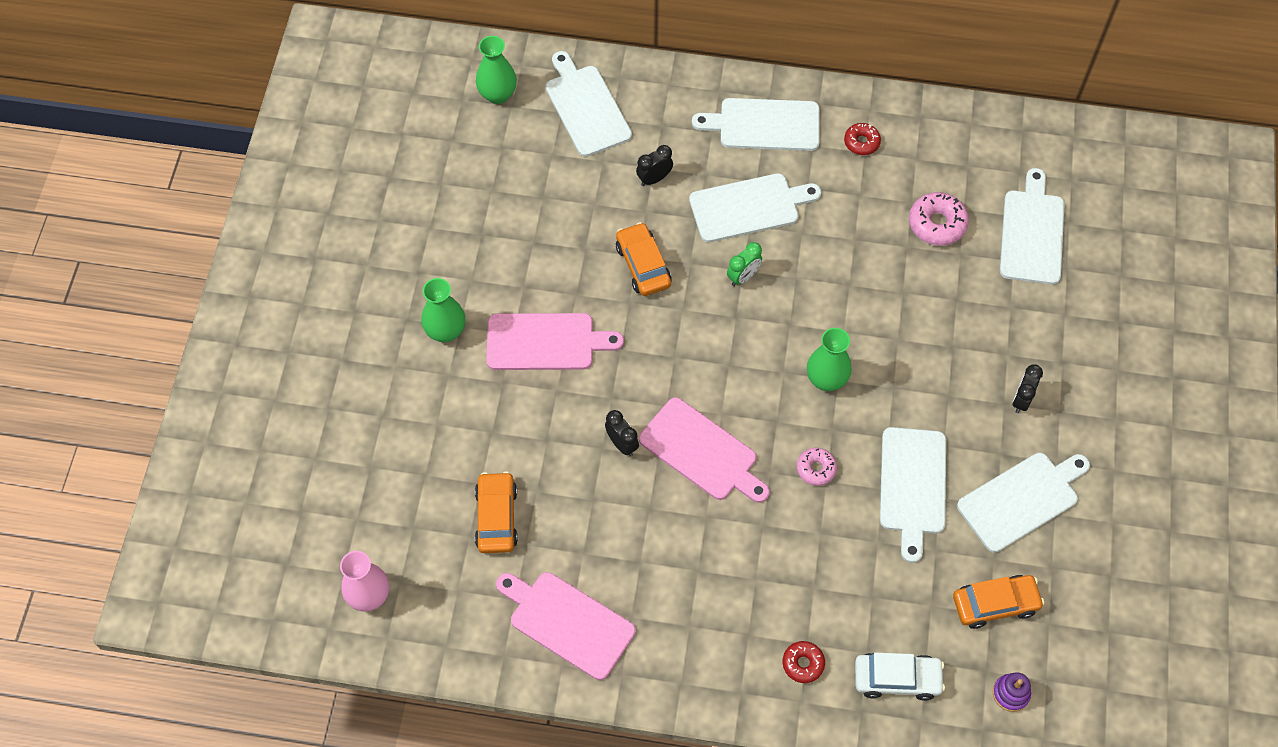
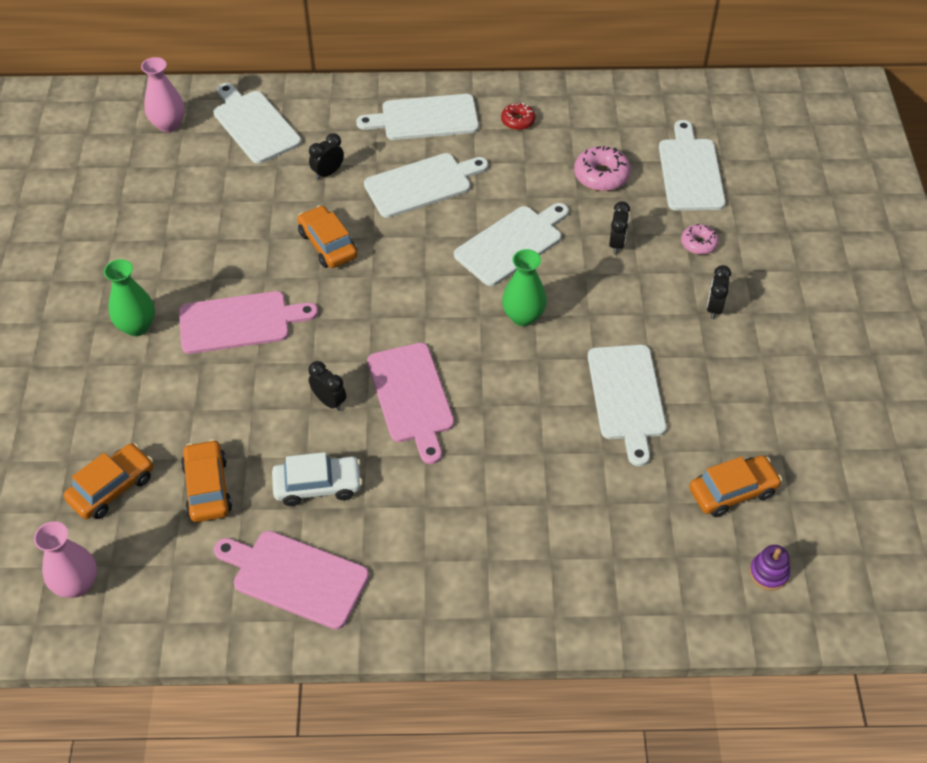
camera: 10 degrees left, 10 degrees down
(408, 502) = (112, 488): none -> orange car
(498, 94) = (168, 125): green vase -> pink vase
(702, 452) = (411, 397): pink cutting board -> pink cutting board turned 45 degrees clockwise
(743, 277) = (426, 241): green clock -> none
(803, 664) = (550, 578): red donut -> none
(816, 469) = (528, 395): pink donut -> pink donut (698, 243)
(897, 679) = (650, 577): white car -> white car (318, 485)
(937, 309) = (616, 244): none -> black clock
(1021, 499) = (735, 393): white cutting board -> white cutting board (511, 243)

